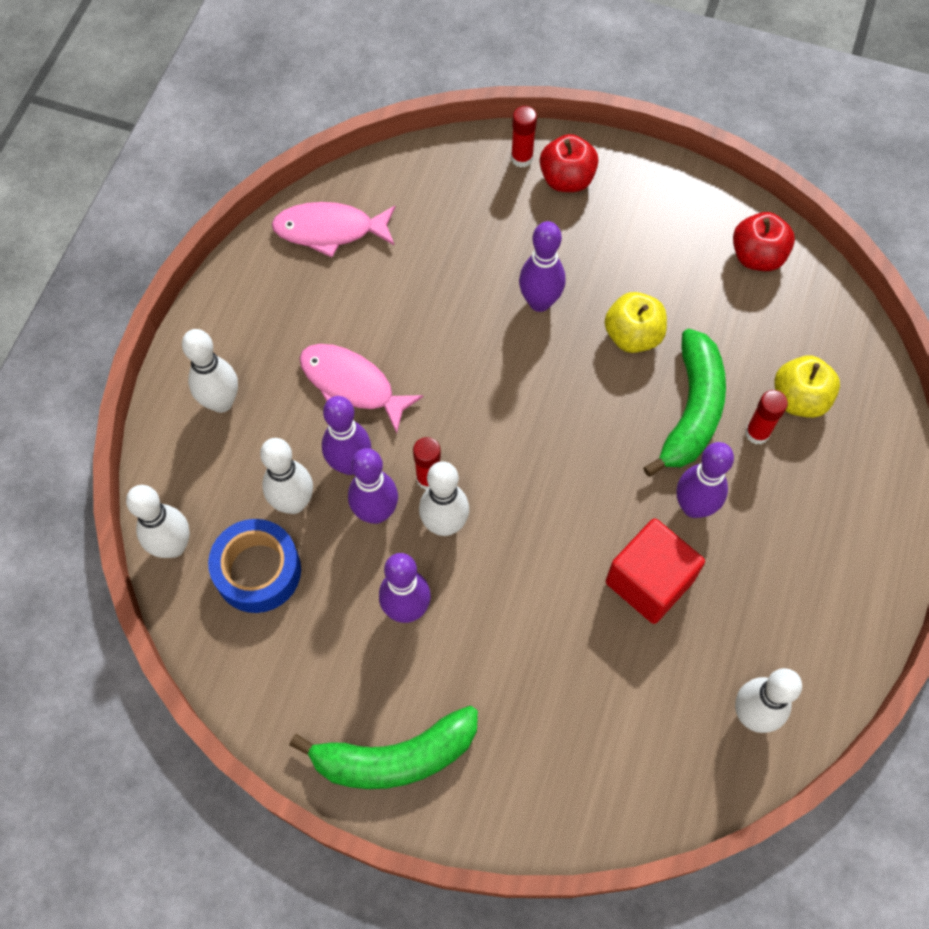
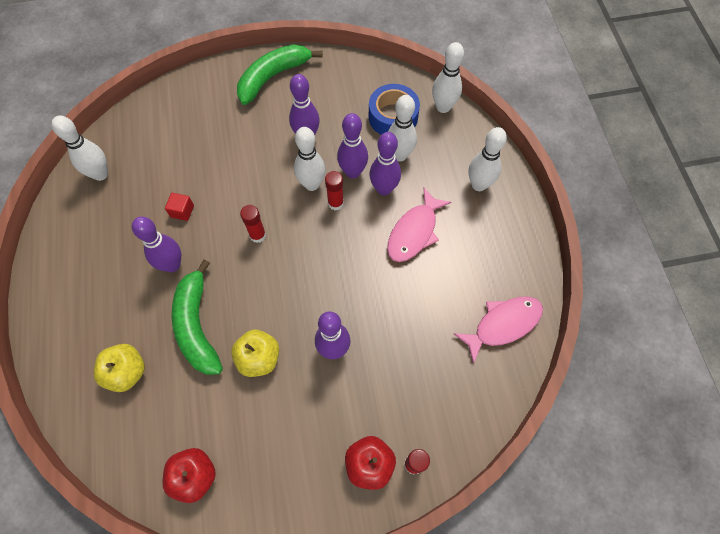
camera: 150 degrees right, 0 degrees up
(352, 385) = (414, 232): pink fish -> pink fish turned 120 degrees clockwise
(649, 581) = (182, 211): red cube -> red cube, size x0.47
(757, 433) = (148, 332): red glue stick -> red glue stick (258, 235)

